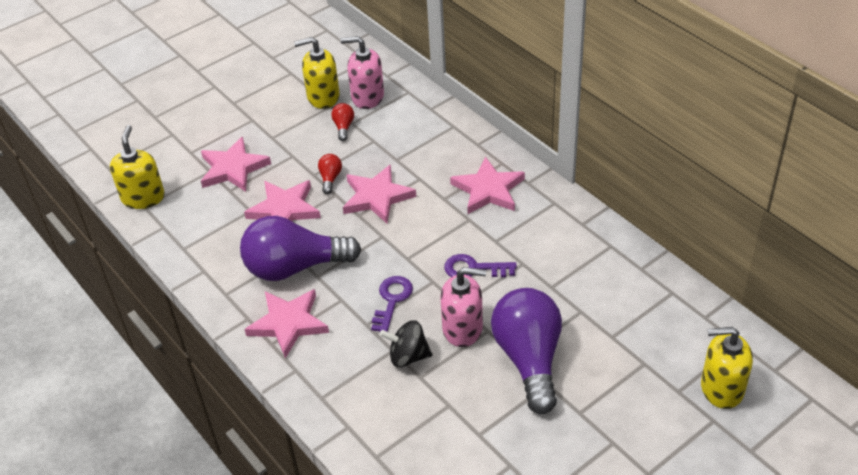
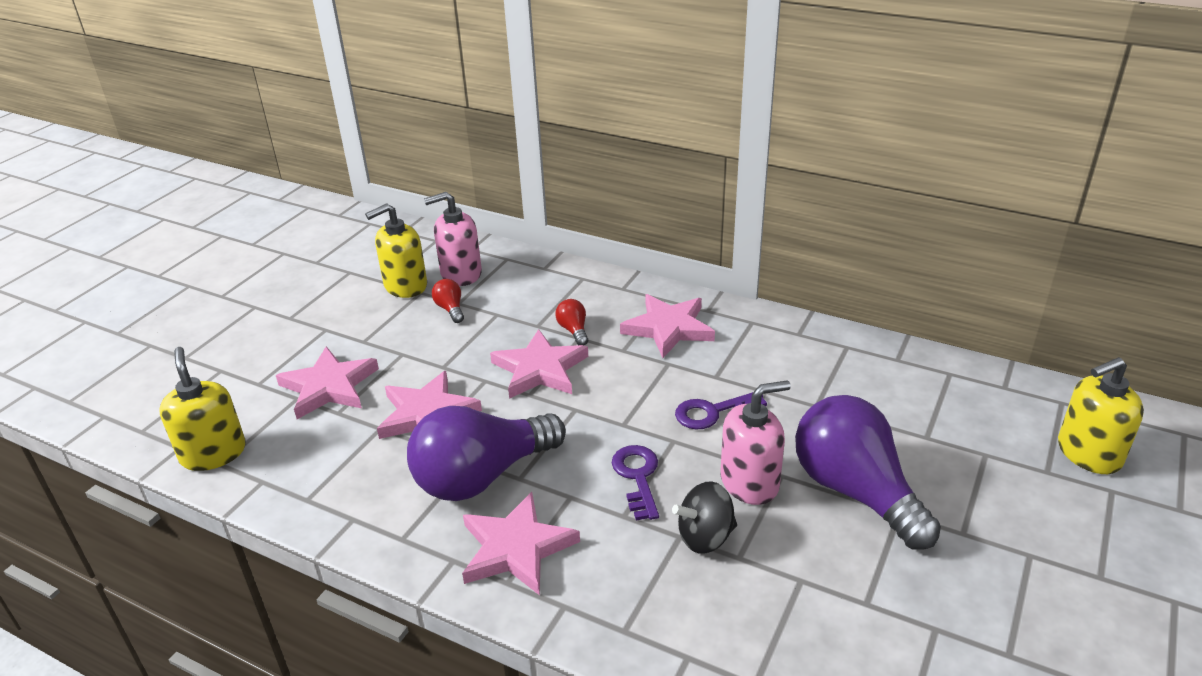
camera: 25 degrees left, 10 degrees down
(330, 178) = (467, 365): red light bulb -> red light bulb (573, 330)

